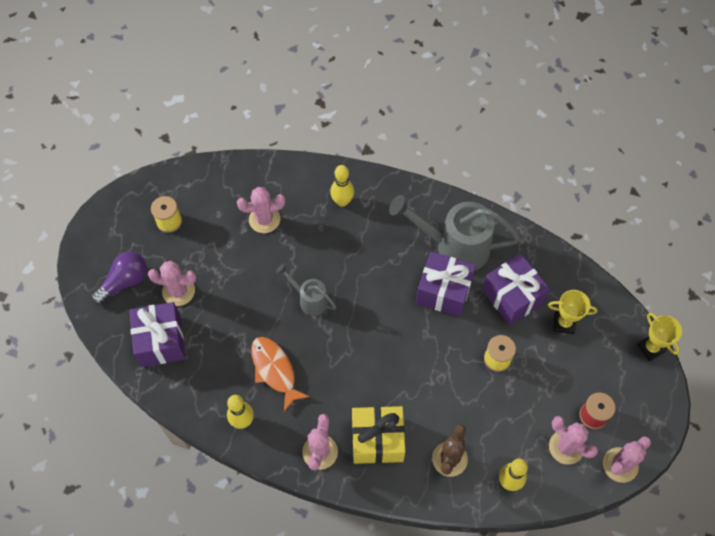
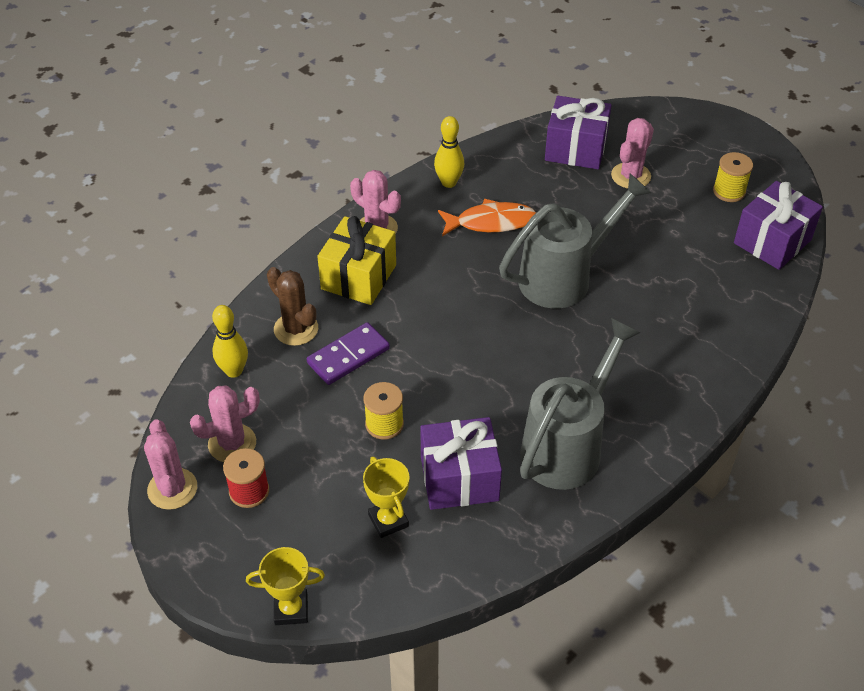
camera: 115 degrees right, 15 degrees down
(124, 282) = (663, 140): purple light bulb -> none
(264, 219) = (696, 271): pink cactus -> none
(310, 299) = (563, 277): grey watering can -> grey watering can, size x1.90
(342, 201) = (692, 353): yellow bowling pin -> none
(443, 291) = (506, 407): purple gift -> purple gift (772, 241)
(454, 409) = (348, 356): none -> purple domino
(564, 323) = (388, 520): yellow trophy -> yellow trophy turned 60 degrees counterclockwise

